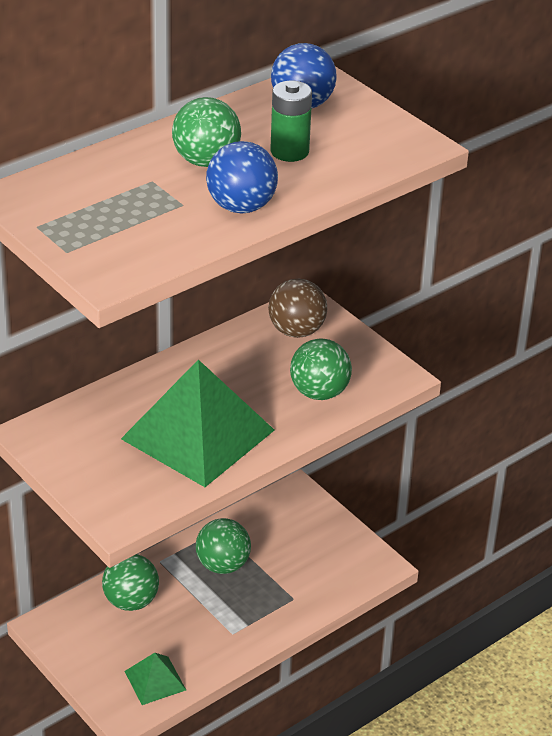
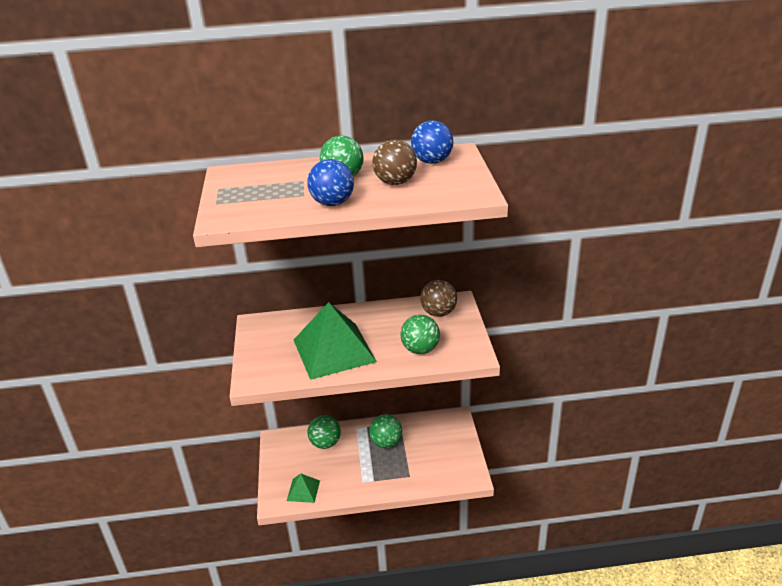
camera: 35 degrees right, 5 degrees down
(289, 151) = (395, 182): green battery -> brown ball

